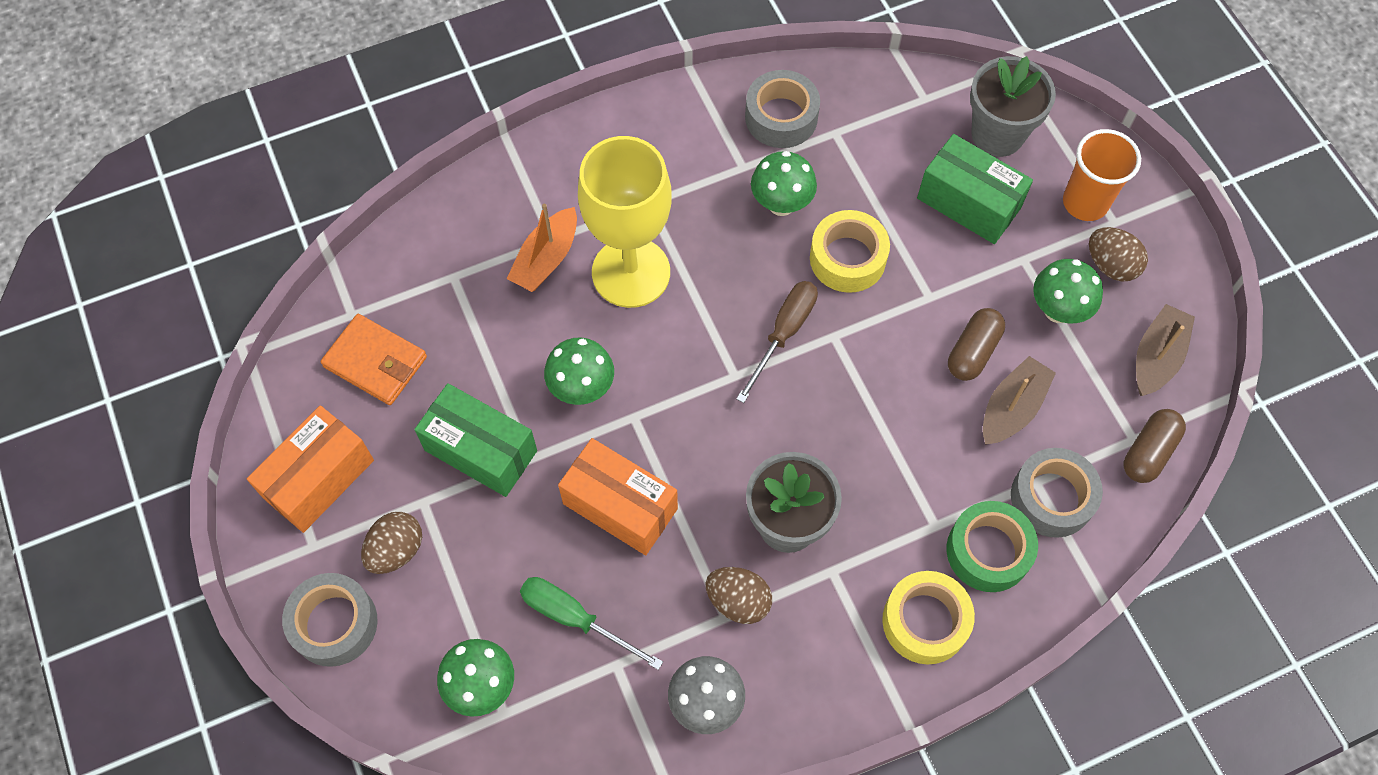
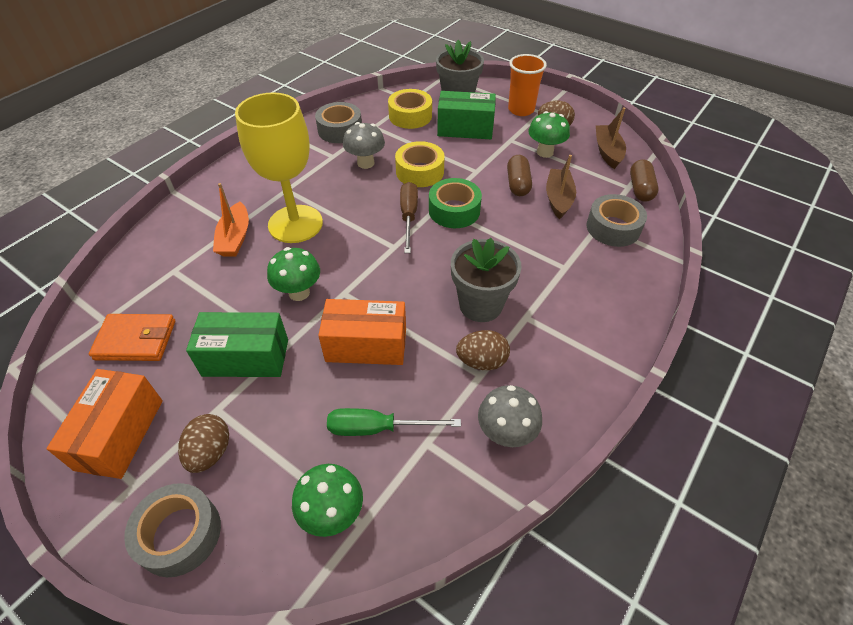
camera: 30 degrees left, 15 degrees down
(781, 204) = (365, 163): green mushroom -> grey mushroom
(925, 621) = (600, 317): yellow tape -> yellow tape (410, 116)
(988, 551) = (603, 266): green tape -> green tape (454, 210)

